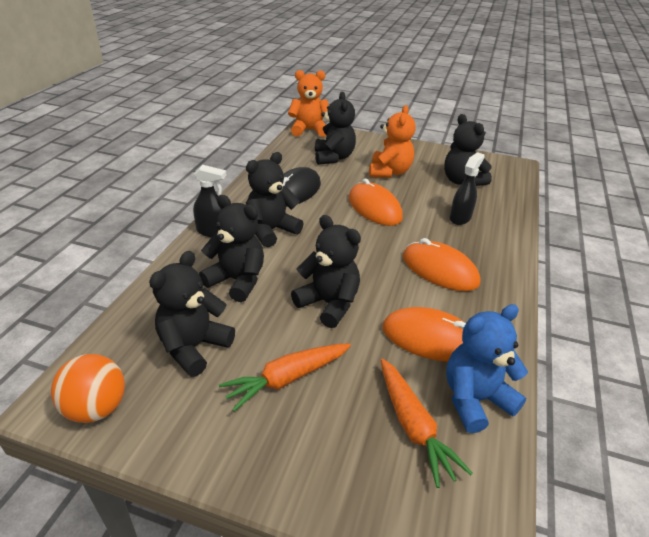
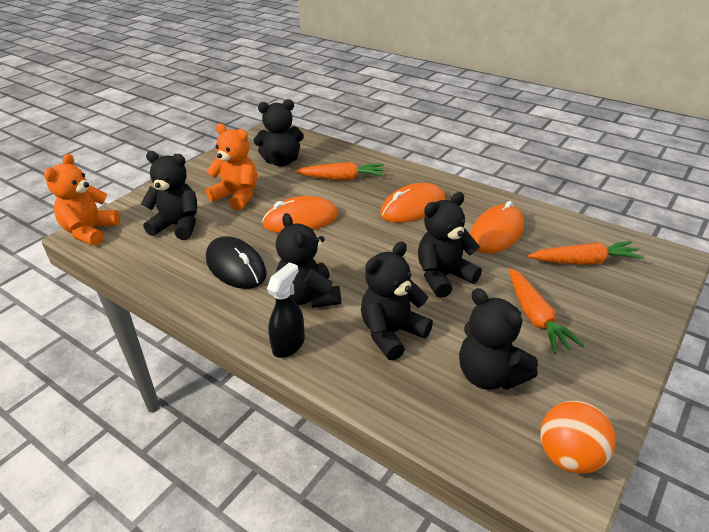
camera: 70 degrees left, 0 degrees up
(460, 218) = (342, 178): black spray bottle -> orange carrot
(475, 399) = (559, 229): blue teddy bear -> none

